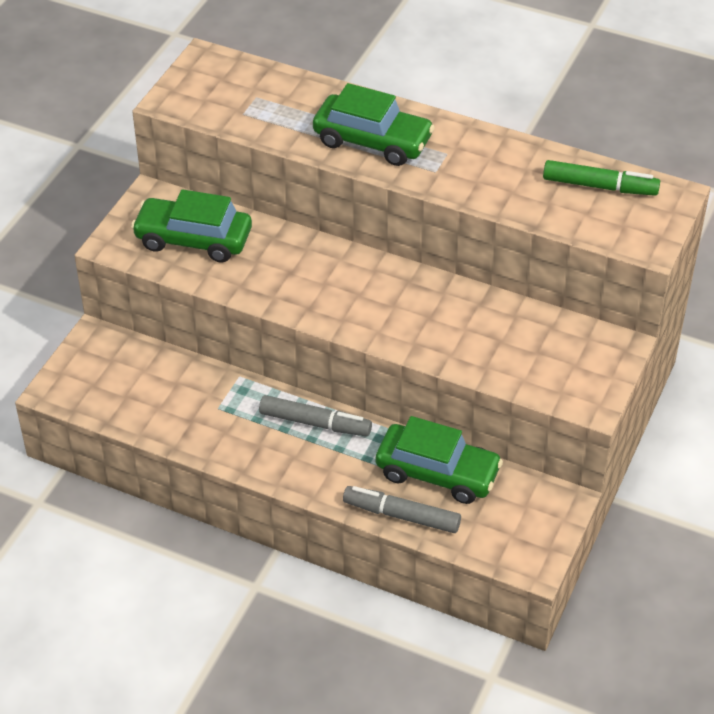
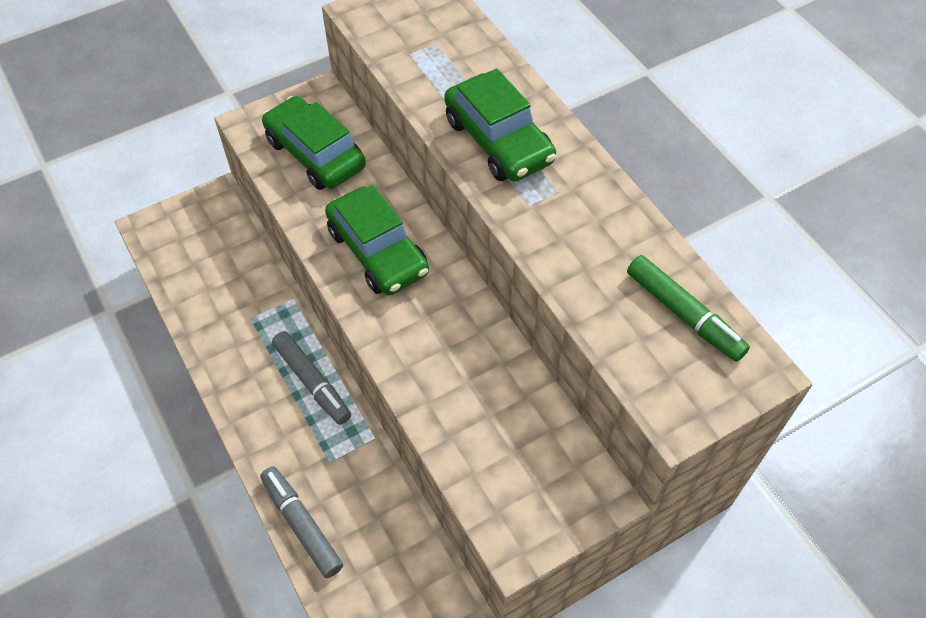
camera: 35 degrees right, 10 degrees up
(437, 473) = (369, 501): green car -> green car (378, 251)

